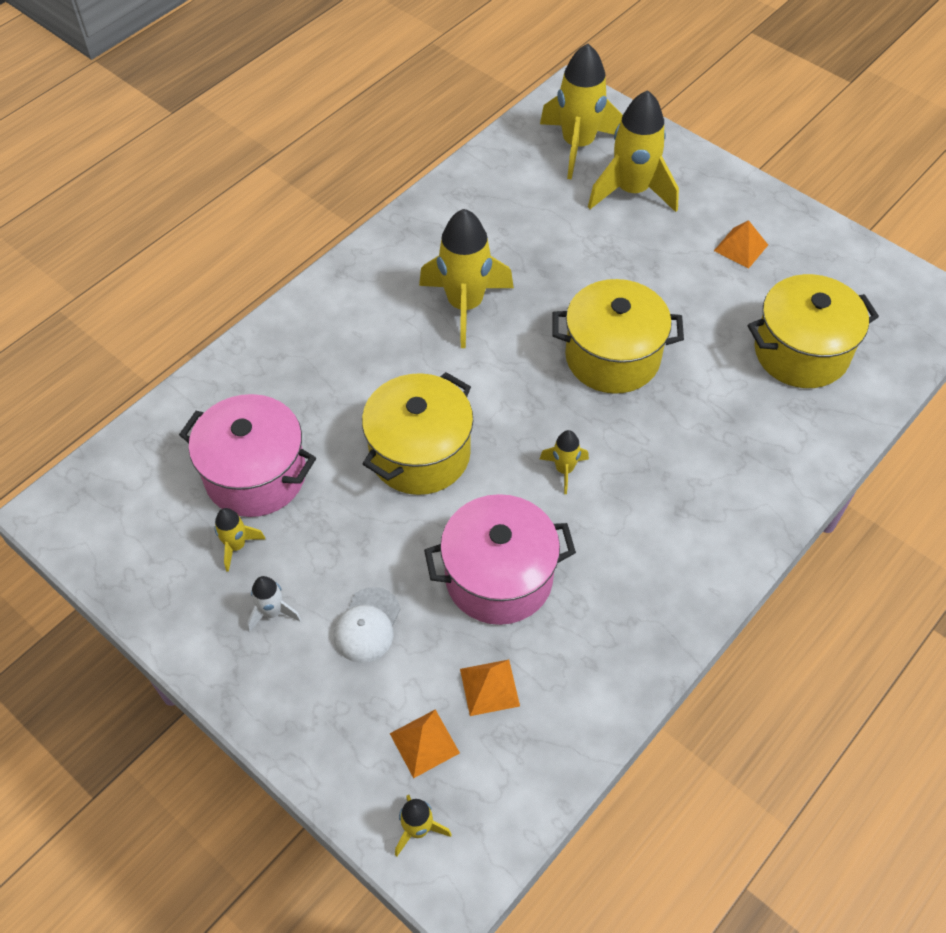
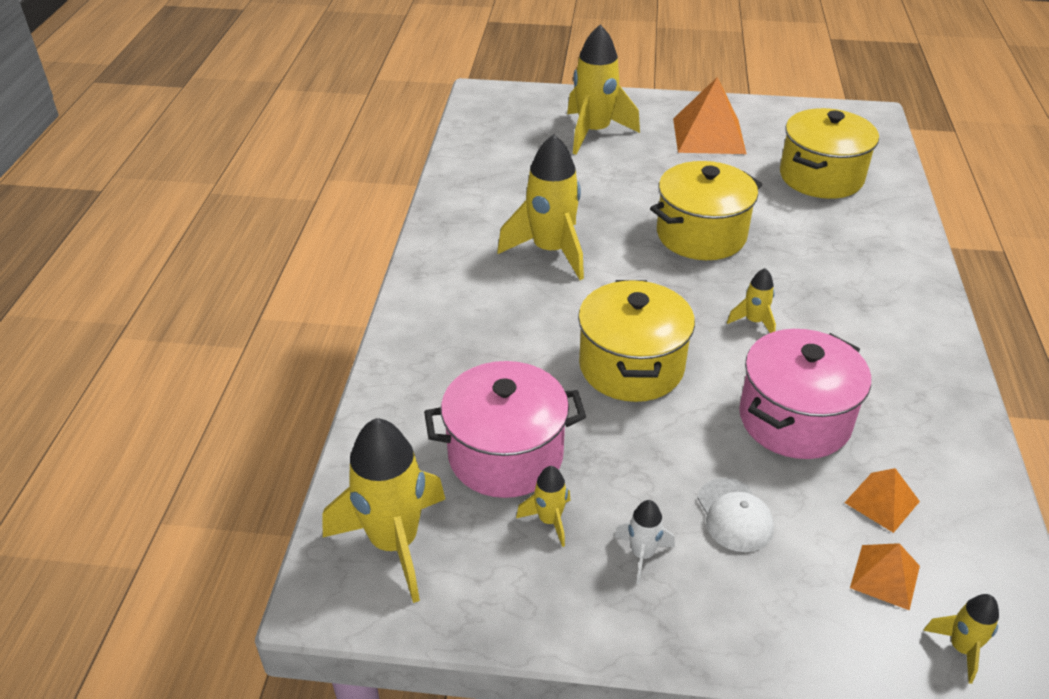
camera: 35 degrees left, 15 degrees down
(577, 145) = (521, 121): yellow rocket -> yellow rocket (394, 543)
(741, 247) = (709, 135): orange pyramid -> orange pyramid, size x1.90

